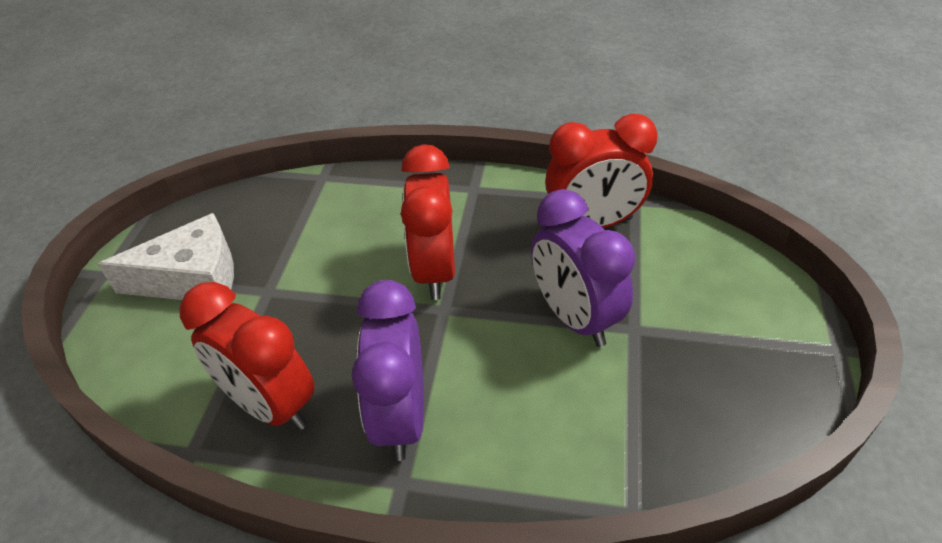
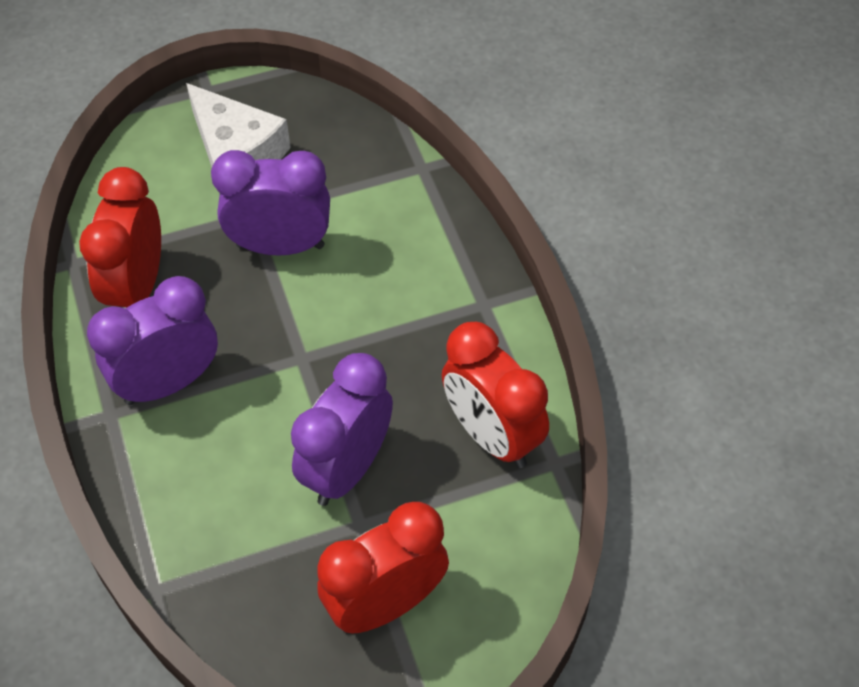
camera: 60 degrees right, 10 degrees up
(319, 283) = (280, 246): none -> purple clock
(434, 270) = (345, 327): red clock -> red clock (386, 604)

